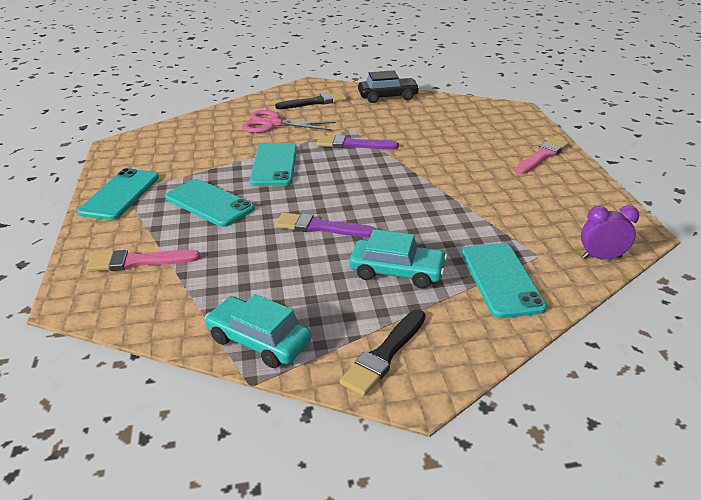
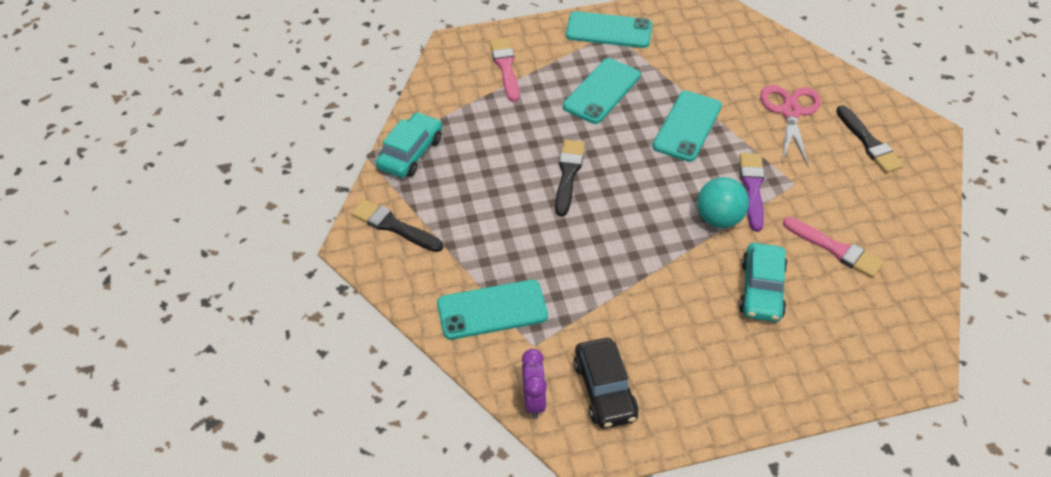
camera: 85 degrees right, 15 degrees up
(274, 165) = (687, 126): turquoise phone -> turquoise phone turned 60 degrees counterclockwise
(320, 227) = (568, 174): purple brush -> black brush
(385, 160) = (719, 219): none -> turquoise ball
(388, 97) = (915, 217): black car -> black car (605, 390)
(397, 271) = (500, 233): turquoise car -> turquoise car (762, 290)
(542, 156) = (765, 382): pink brush -> pink brush (835, 249)

